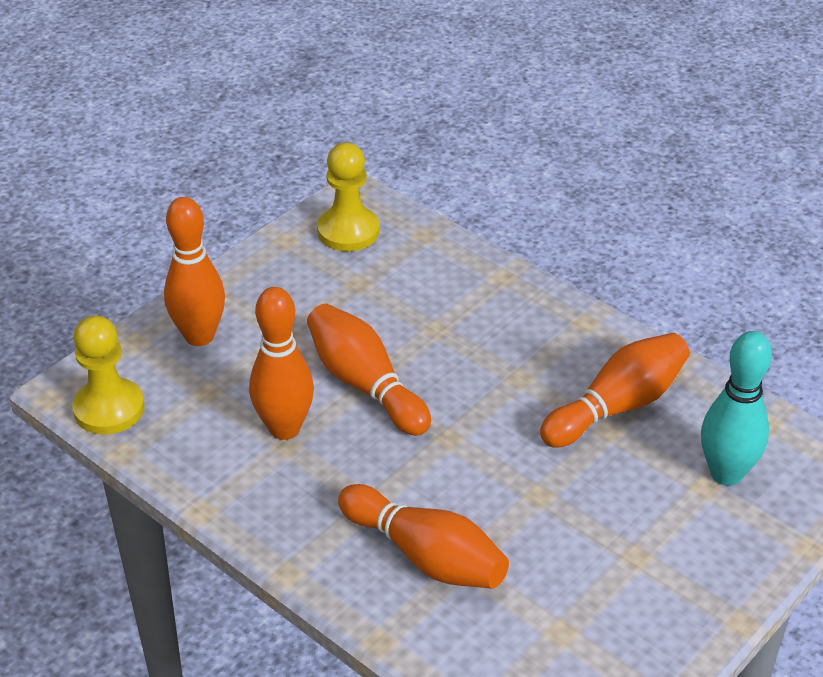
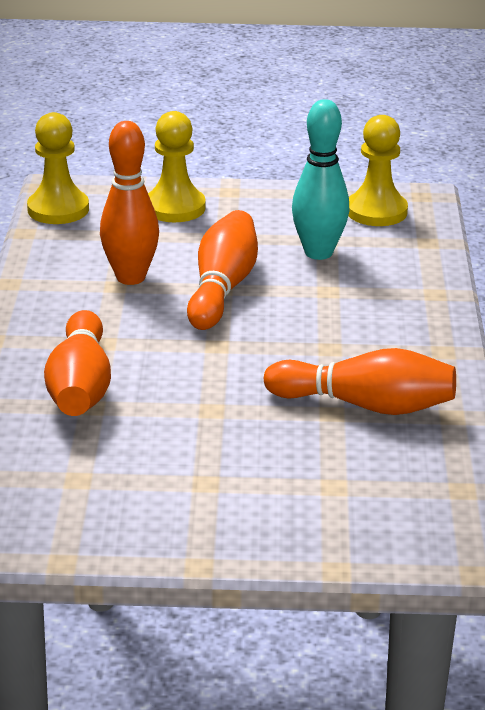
camera: 50 degrees right, 10 degrees down
(199, 336) = (175, 208): orange bowling pin -> yellow pawn
(726, 473) = (365, 490): turquoise bowling pin -> turquoise bowling pin (318, 253)

